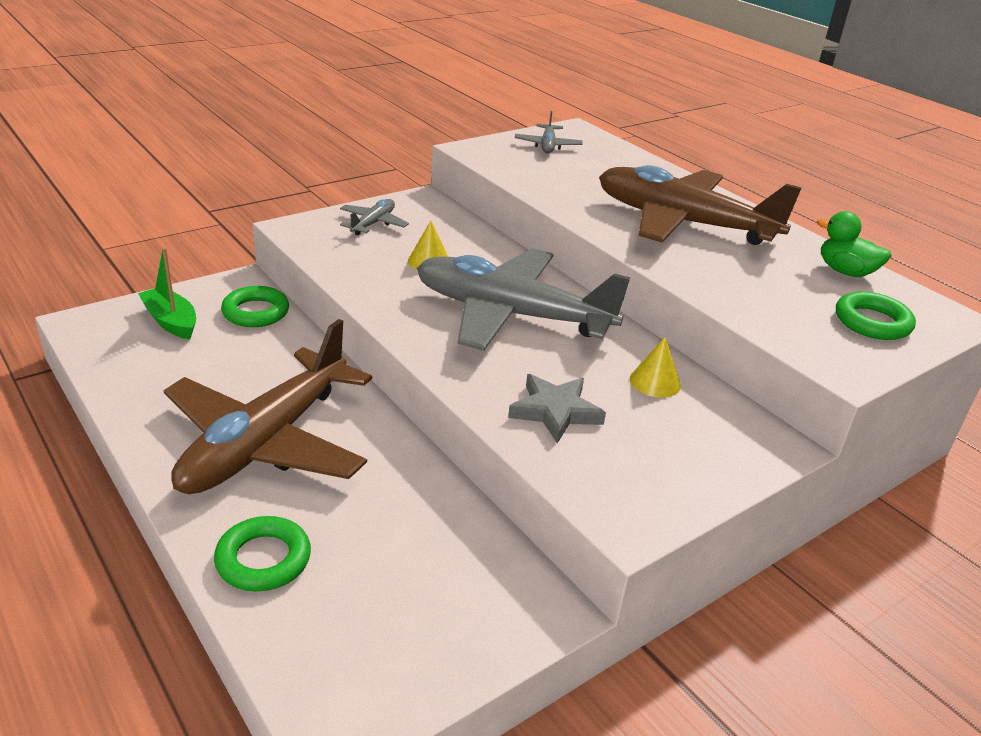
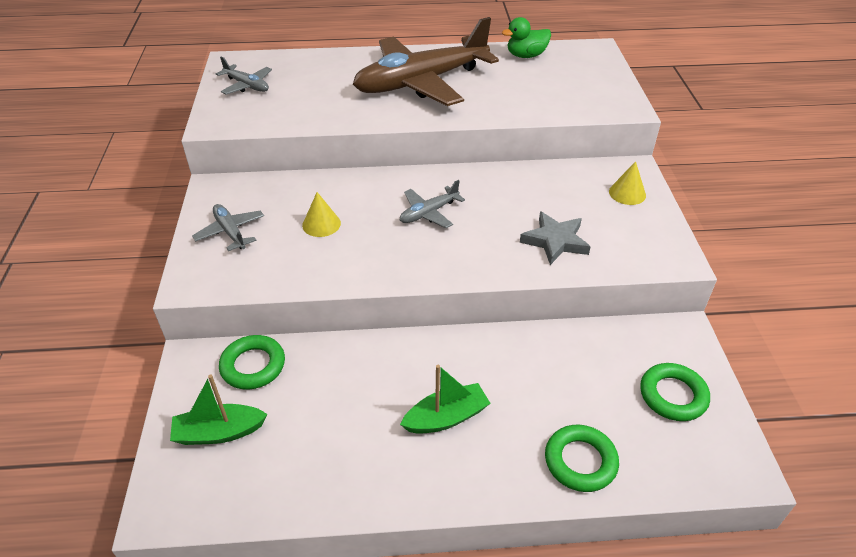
camera: 55 degrees left, 10 degrees up
(266, 442) = (446, 417): brown plane -> green boat
(511, 314) = (428, 213): grey plane -> grey plane, size x0.42
(655, 382) = (548, 185): yellow cone -> yellow cone (627, 193)
(872, 322) = (585, 75): green ring -> green ring (673, 395)

